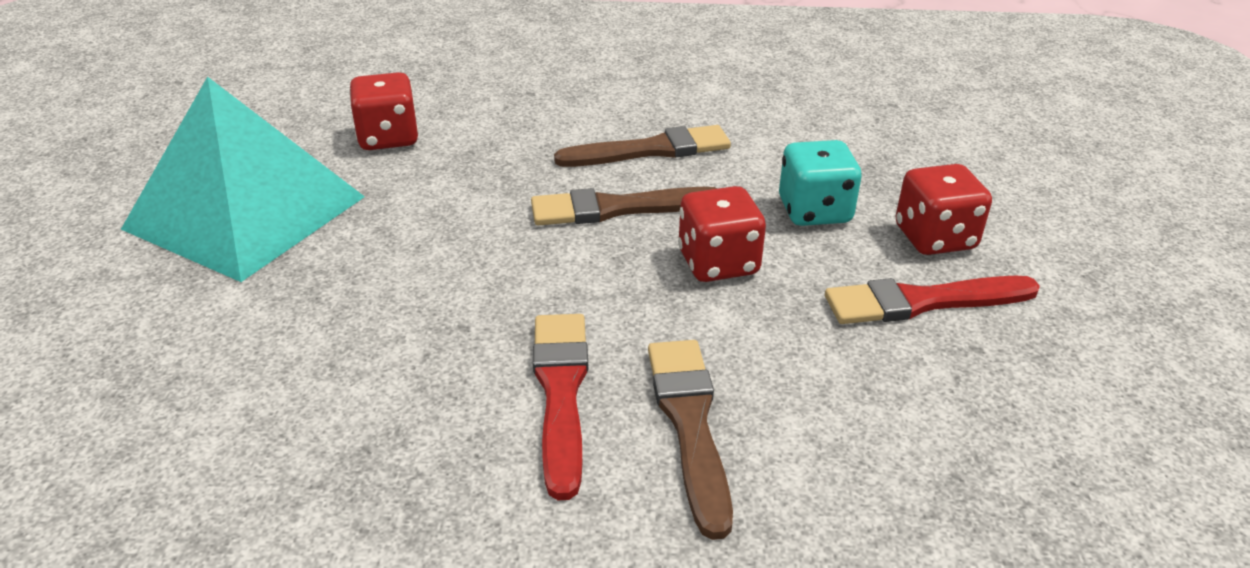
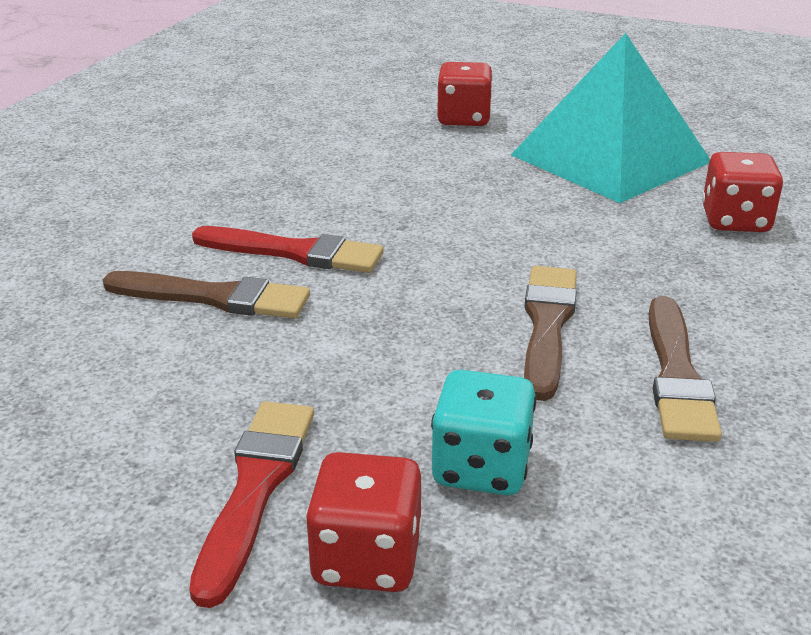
camera: 110 degrees right, 5 degrees down
(718, 263) = (414, 364): red dice -> red dice (463, 119)

